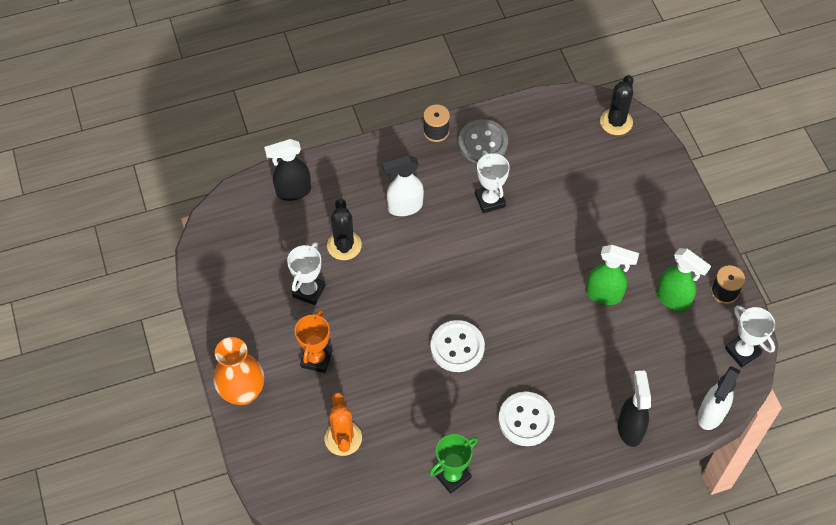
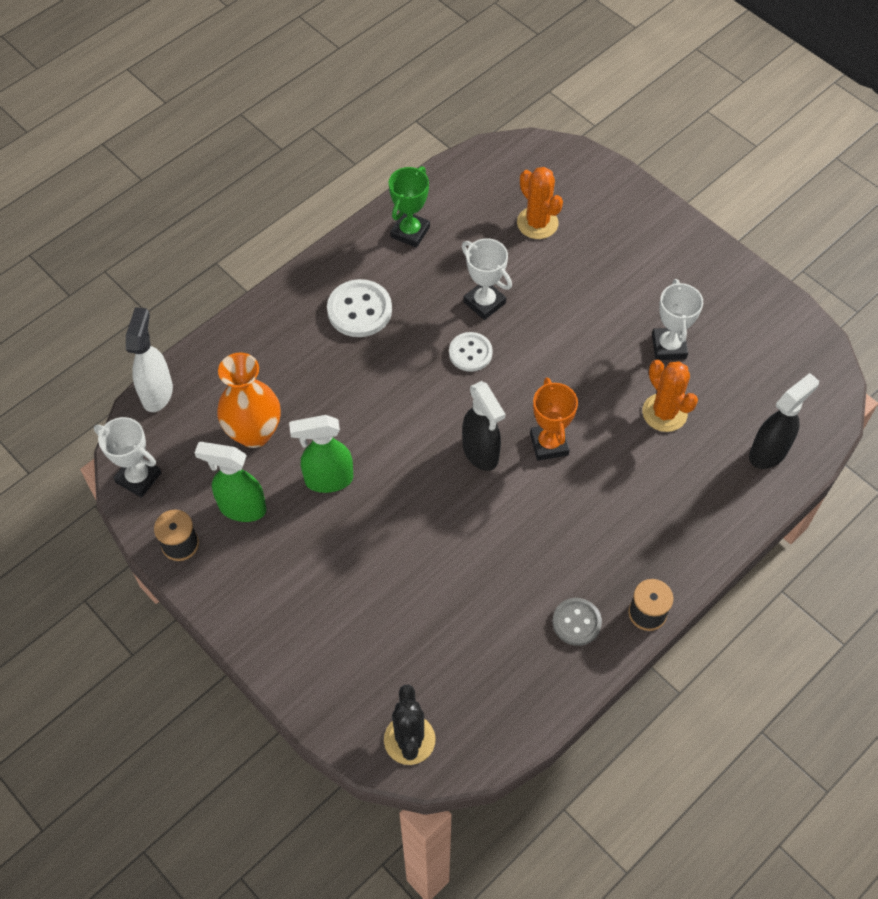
camera: 155 degrees right, 0 degrees up
(243, 392) = (664, 224): orange vase -> orange vase (254, 433)
(316, 359) = (613, 283): orange trophy -> orange trophy (549, 444)
(344, 245) = (664, 413): black cactus -> orange cactus
(404, 207) = (624, 489): white spray bottle -> none
(457, 347) = (470, 353): white button -> white button, size x0.66
(483, 143) = (576, 622): grey button -> grey button, size x0.66
(490, 200) = (524, 543): white trophy -> white trophy (484, 302)
(630, 428) = (243, 344): black spray bottle -> black spray bottle (481, 453)

